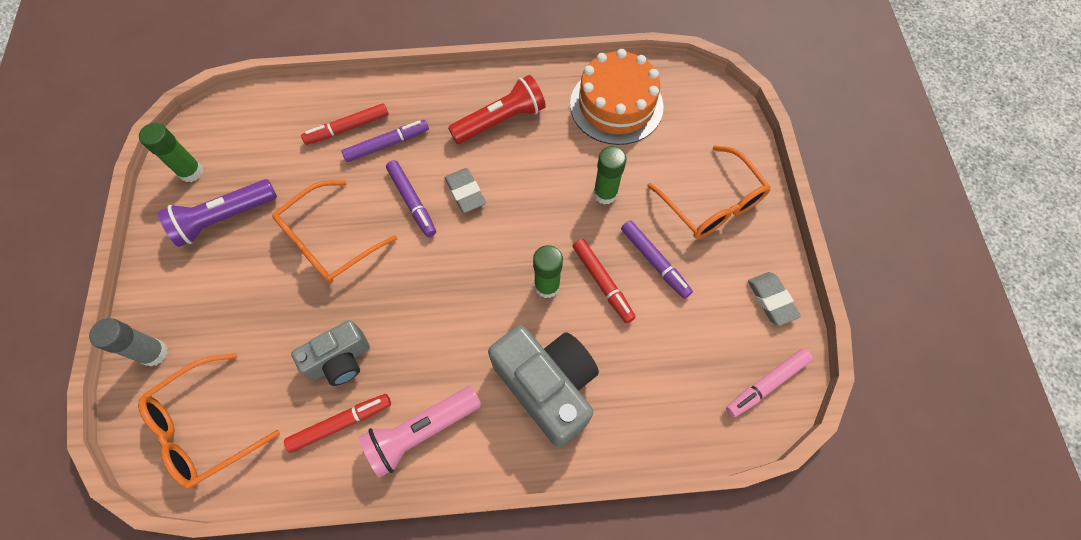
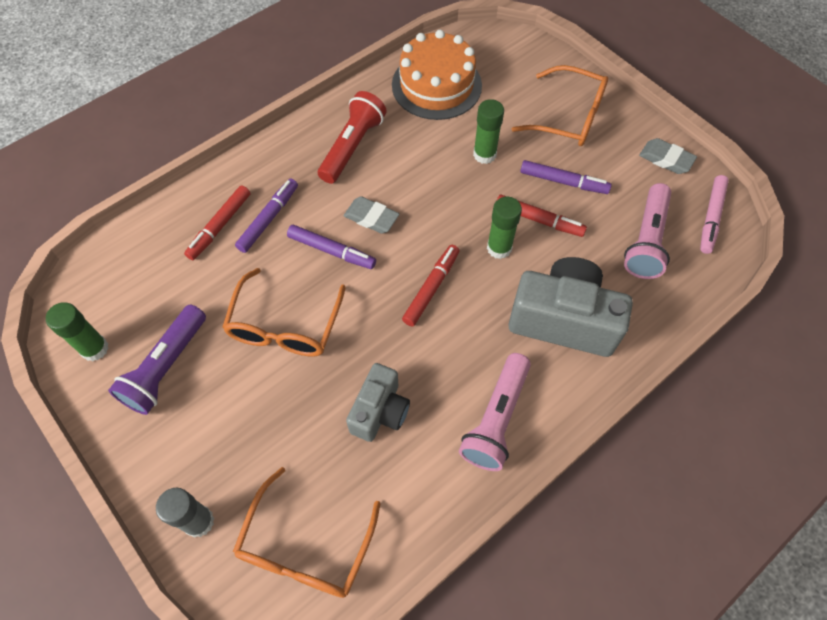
camera: 35 degrees left, 5 degrees down
(340, 423) = (424, 459): red marker -> red marker (431, 288)
(684, 365) = (646, 240): none -> pink flashlight

